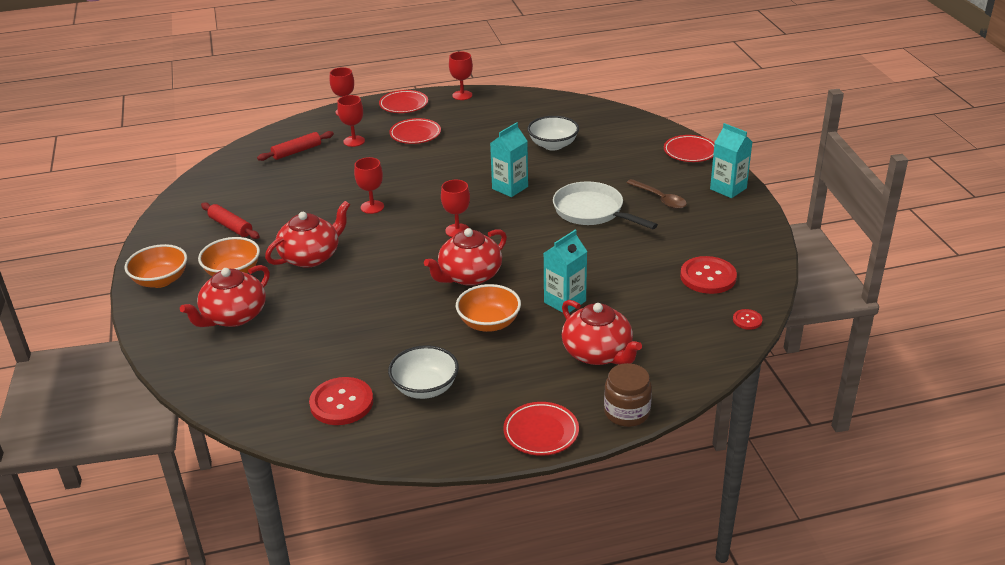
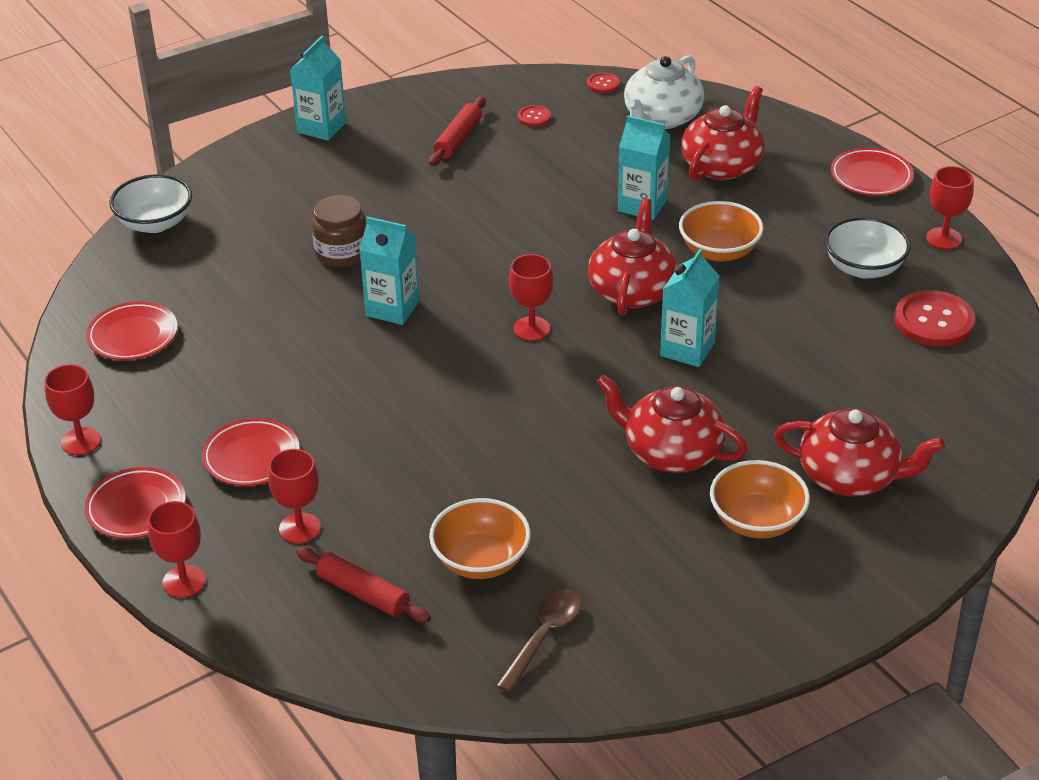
camera: 110 degrees left, 5 degrees up
(161, 280) = (824, 596): orange bowl -> orange bowl (481, 560)
(230, 226) = (641, 578): red rolling pin -> red rolling pin (458, 139)
(372, 207) = (508, 433): red goblet -> red goblet (943, 238)
(395, 284) = (687, 349): none -> turquoise carton
(469, 276) = (632, 291): red teapot -> red teapot turned 105 degrees counterclockwise
(553, 145) = (245, 295): white bowl -> white bowl (155, 223)
(592, 211) = (426, 223): white pan -> none
(626, 412) = (803, 133): brown jar -> brown jar (341, 253)
(660, 199) = (370, 175): brown spoon -> brown spoon (544, 636)
(682, 339) = (662, 118): none -> white teapot
(690, 152) = (228, 169): red plate -> red plate (133, 336)
(708, 277) = (534, 117): red button -> red button, size x0.49

